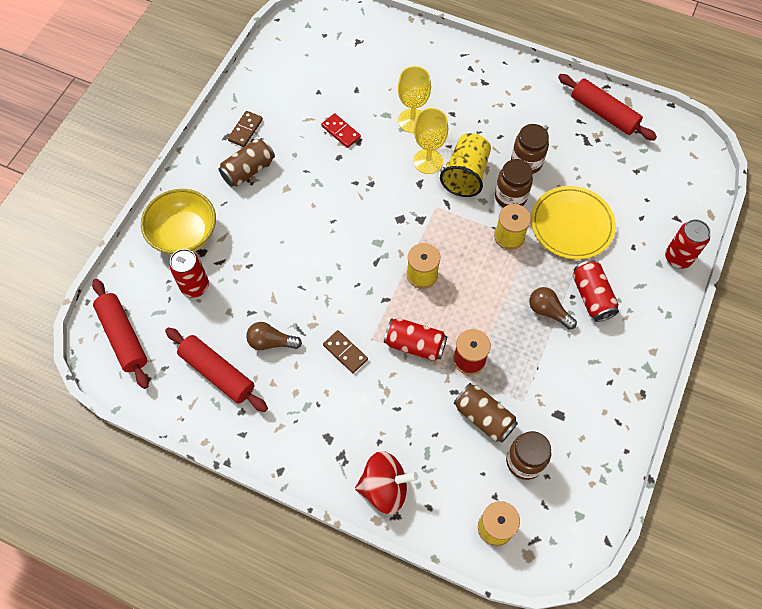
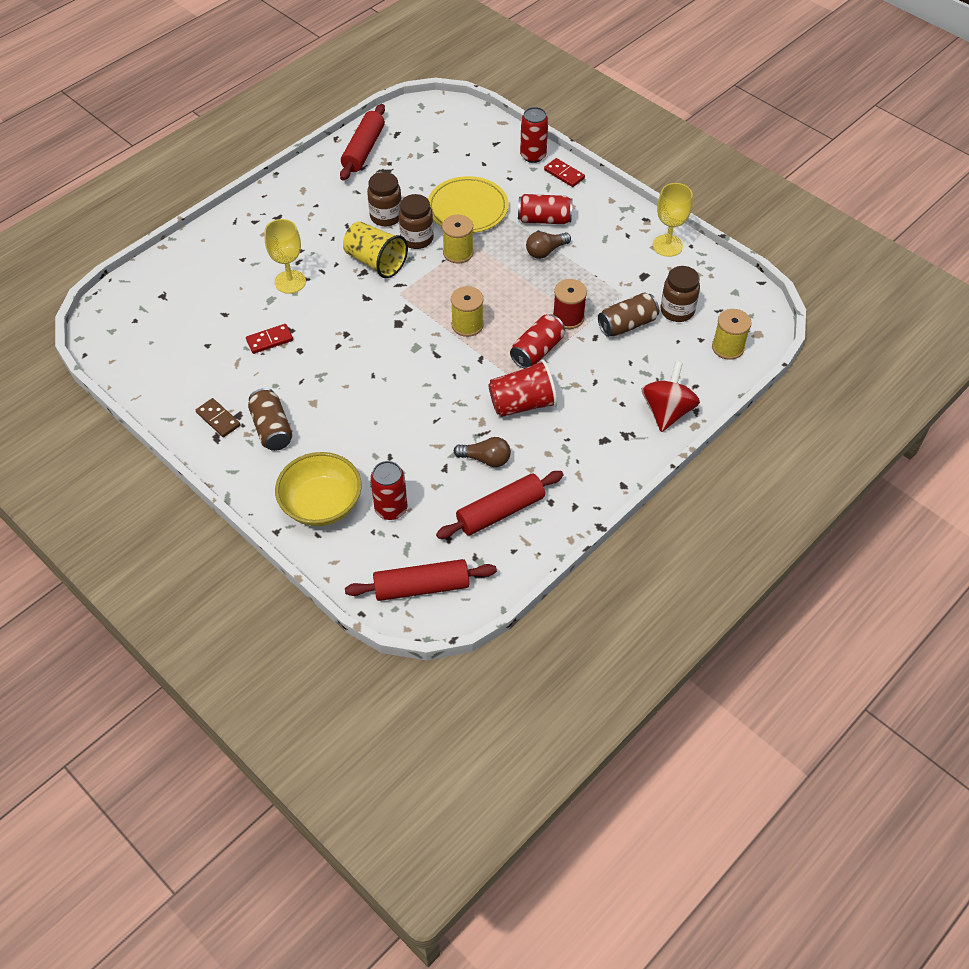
camera: 70 degrees left, 10 degrees down
(271, 342) = (486, 459): brown light bulb -> brown light bulb turned 105 degrees counterclockwise
(345, 352) = (522, 404): brown domino -> red cup
(428, 161) = (345, 284): yellow goblet -> yellow goblet (667, 245)
(603, 113) = (363, 150): red rolling pin -> red rolling pin turned 45 degrees counterclockwise
(667, 295) = (564, 174): none -> red domino

